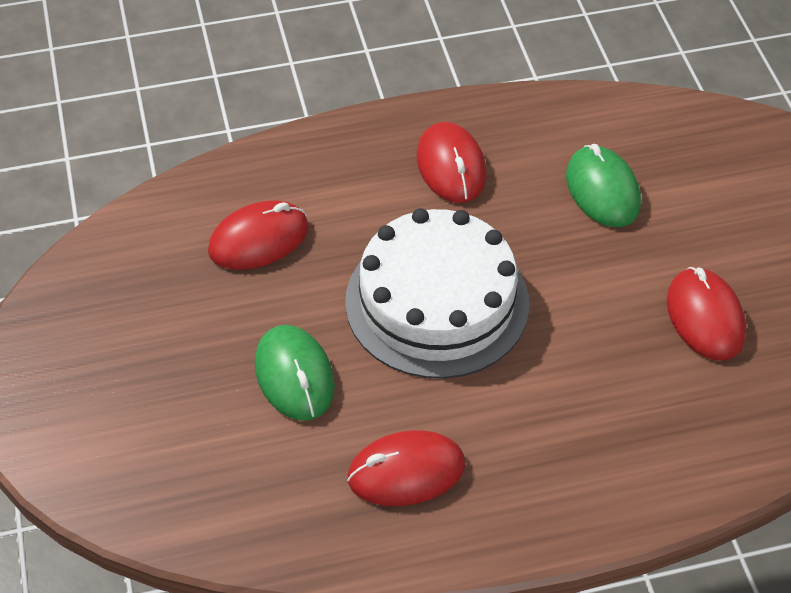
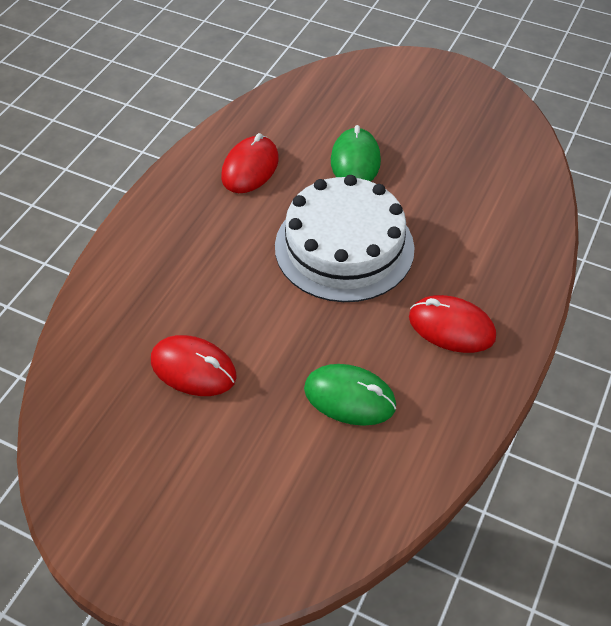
camera: 130 degrees right, 0 degrees up
(259, 240) = (472, 199): red mouse -> none
(294, 376) = (355, 161): green mouse -> green mouse turned 75 degrees clockwise

